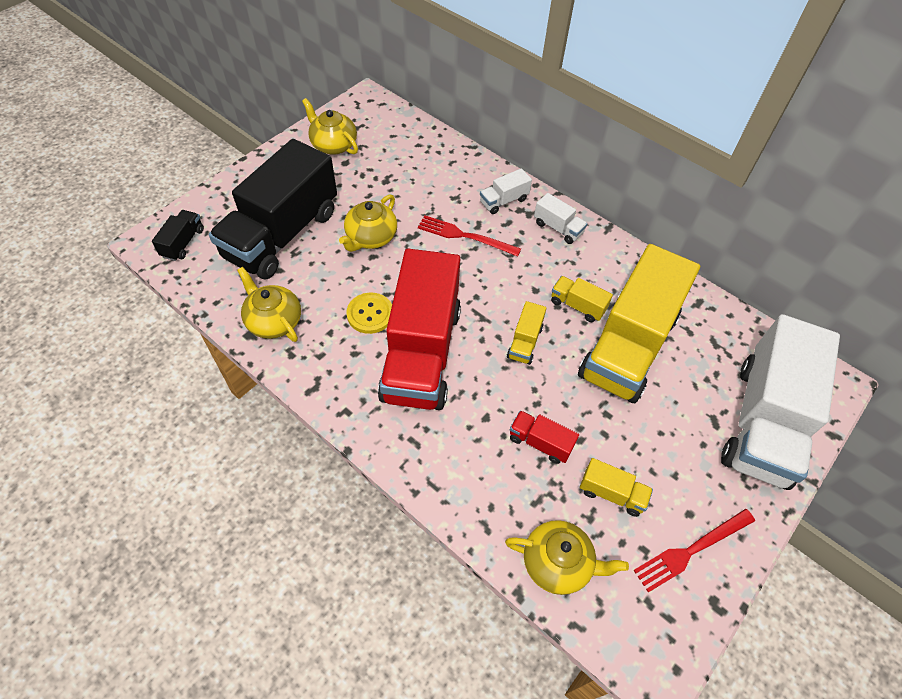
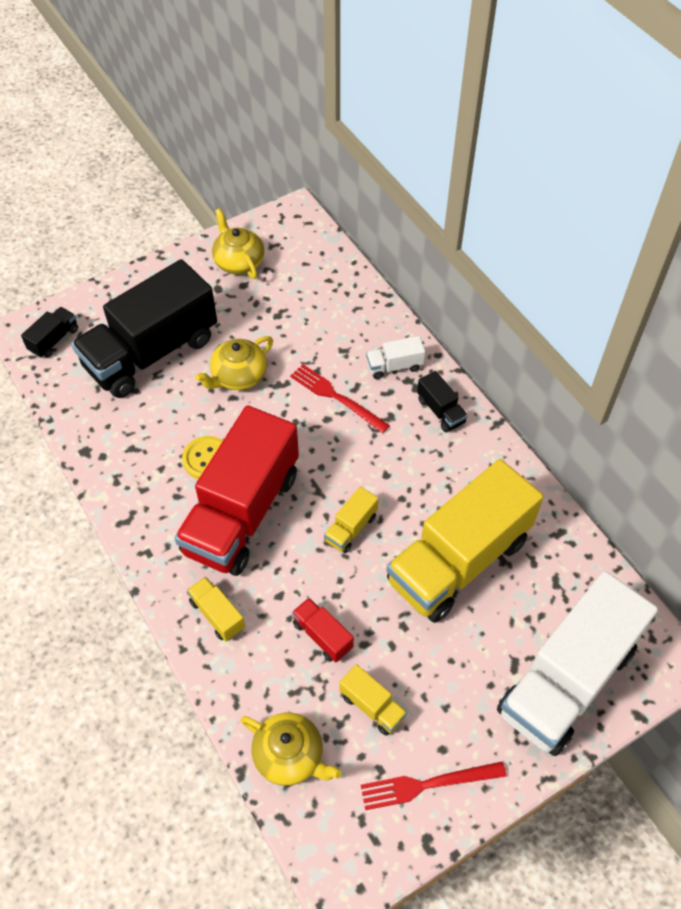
camera: 20 degrees right, 0 degrees up
(273, 321) = (112, 443): yellow teapot -> none
(558, 228) = (440, 411): white truck -> black truck
(577, 306) = (423, 503): yellow truck -> yellow truck (217, 615)

